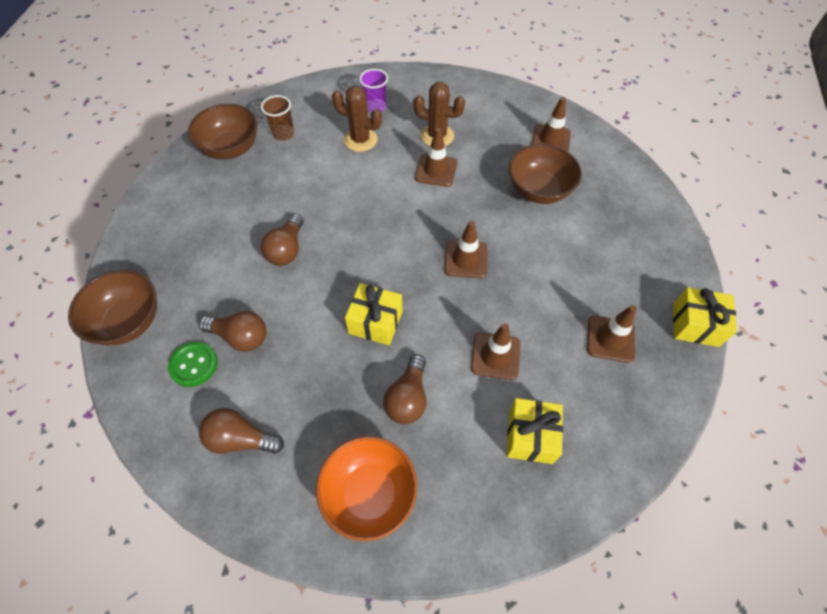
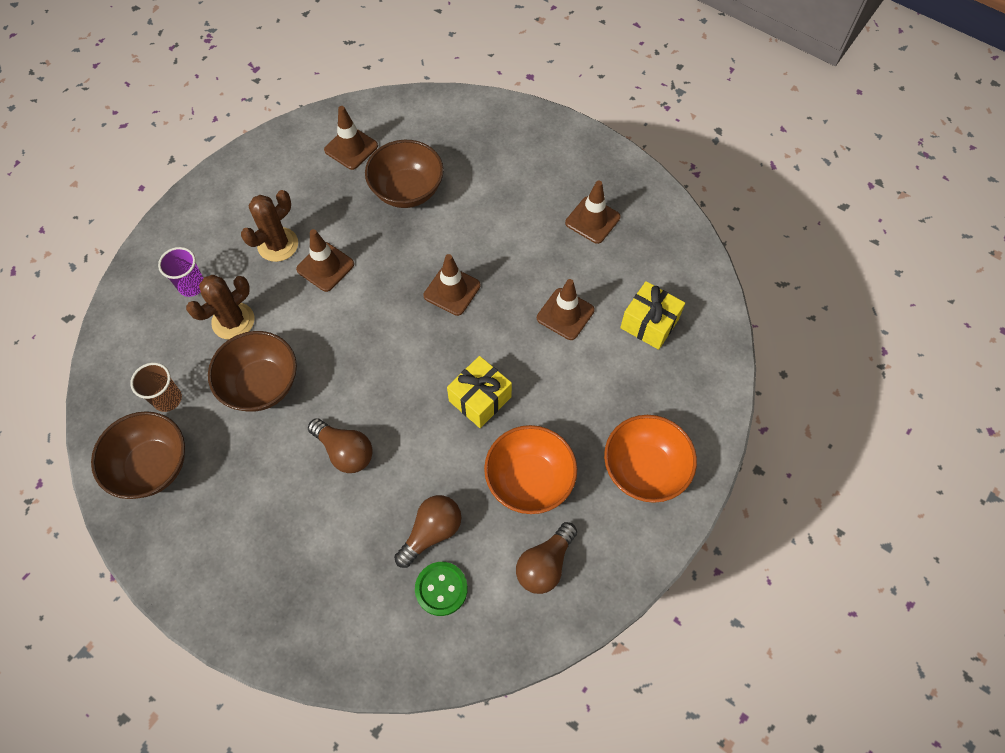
camera: 65 degrees left, 5 degrees up
(128, 321) = (350, 647): brown bowl -> brown bowl (261, 384)
(316, 393) = (529, 480): none -> orange bowl
(408, 398) = (571, 403): brown light bulb -> none
(695, 325) = (610, 154): yellow gift -> none

